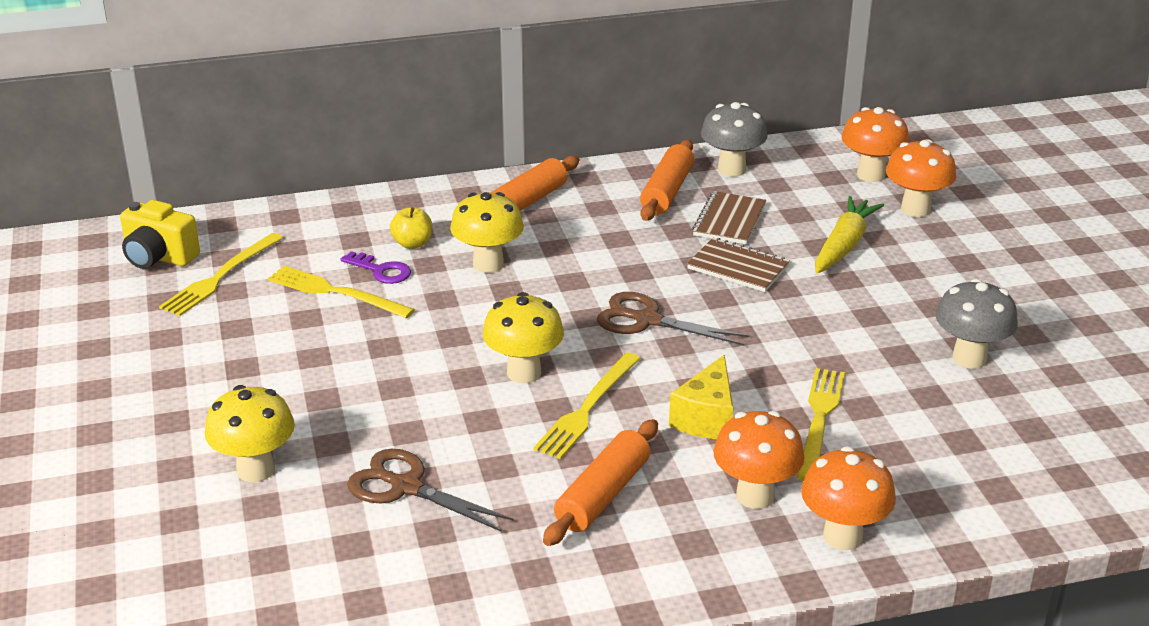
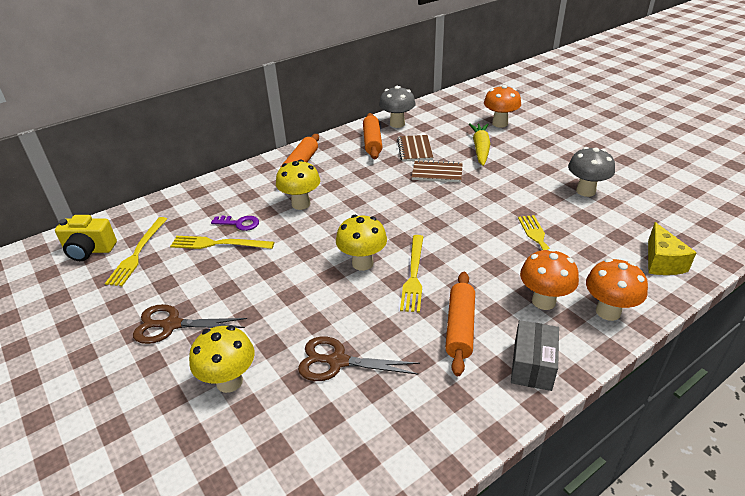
camera: 20 degrees left, 5 degrees up
(412, 244) = (249, 203): yellow apple -> none
(647, 320) = (410, 213): brown scissors -> brown scissors (171, 325)
(669, 569) = (532, 366): none -> grey box
(706, 418) = (483, 261): yellow cheese -> yellow cheese (662, 262)
(871, 175) = (466, 112): orange mushroom -> none

